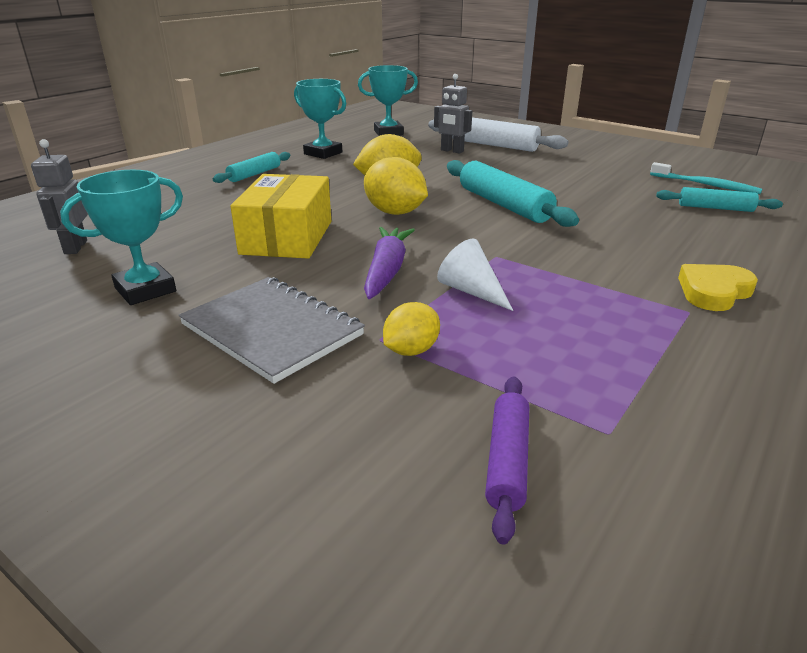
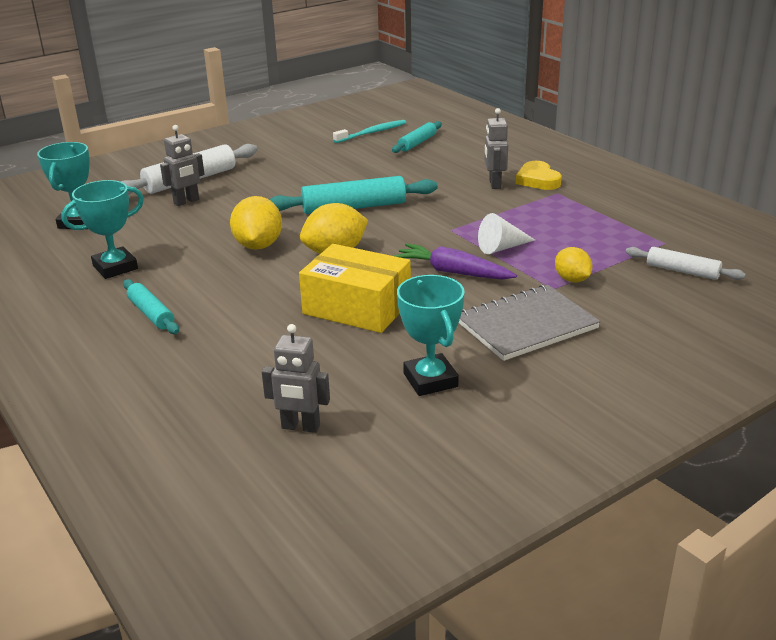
camera: 70 degrees left, 0 degrees up
(507, 461) = (682, 271): purple rolling pin -> white rolling pin
(657, 264) = (494, 184): none -> grey robot

